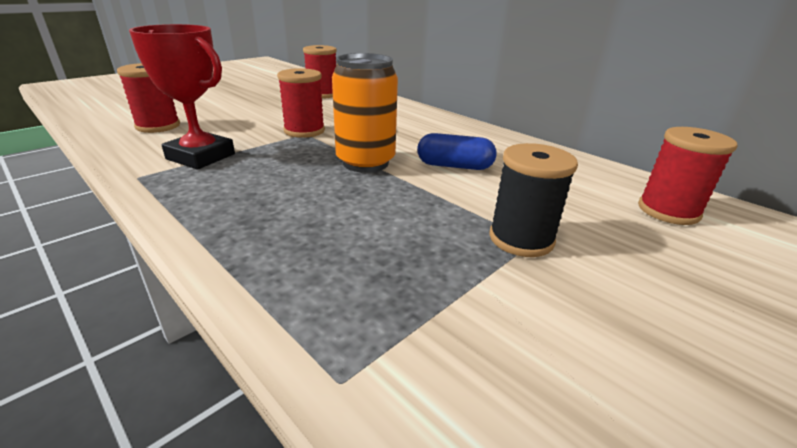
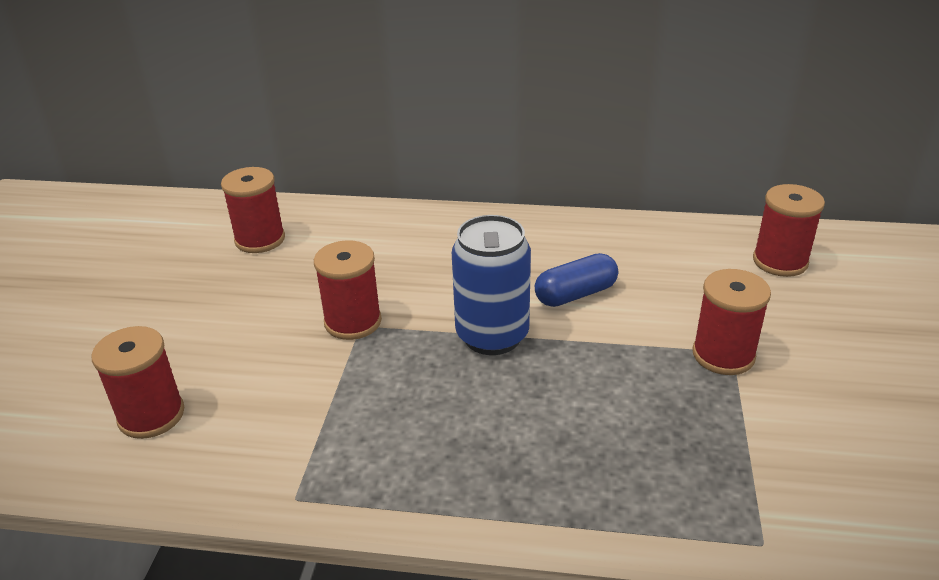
camera: 35 degrees left, 5 degrees up
(201, 156) = (309, 429): red trophy -> none
(365, 162) = (492, 336): orange can -> blue can
(521, 239) = (723, 355): black spool -> red spool

